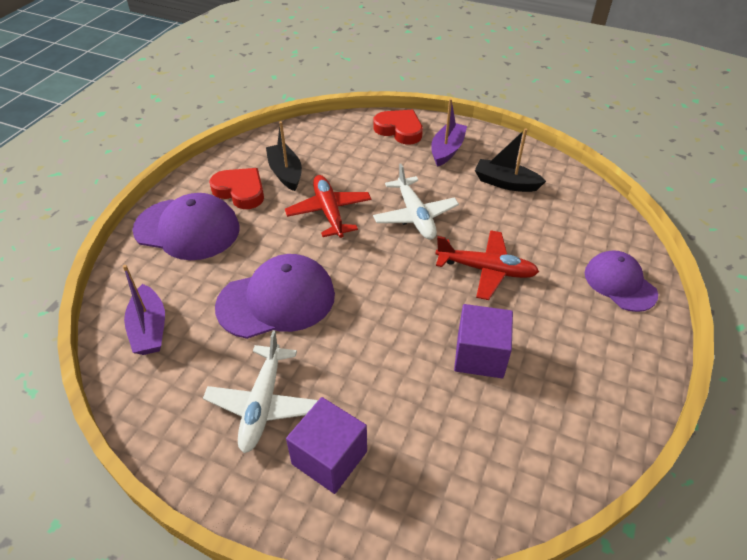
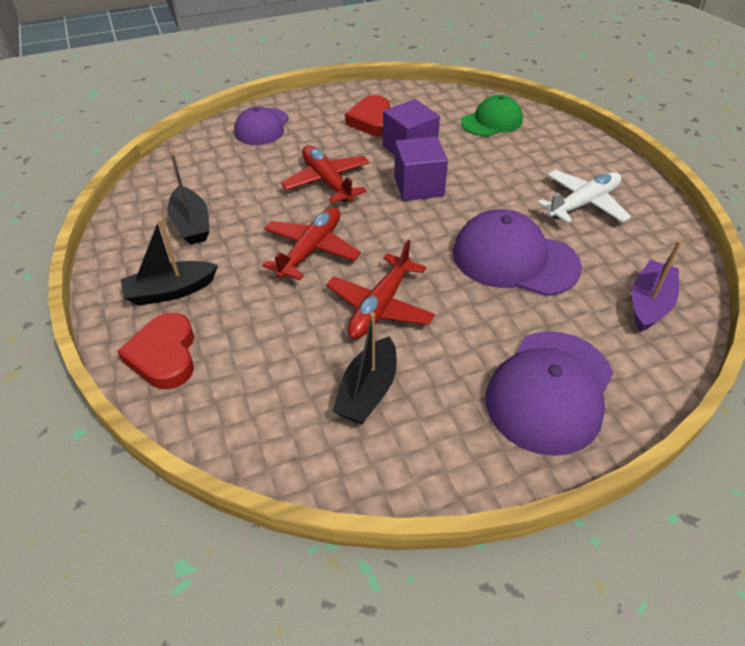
camera: 135 degrees left, 0 degrees up
(187, 229) = (550, 391): purple cap -> purple cap turned 120 degrees counterclockwise
(240, 191) = (446, 403): red heart -> red heart (373, 121)
(329, 457) = (560, 160): purple cube -> purple cube (418, 186)
(415, 216) = (311, 250): white plane -> red plane
(447, 150) = (171, 291): purple boat -> black boat
(459, 471) = (492, 121): none -> green cap

